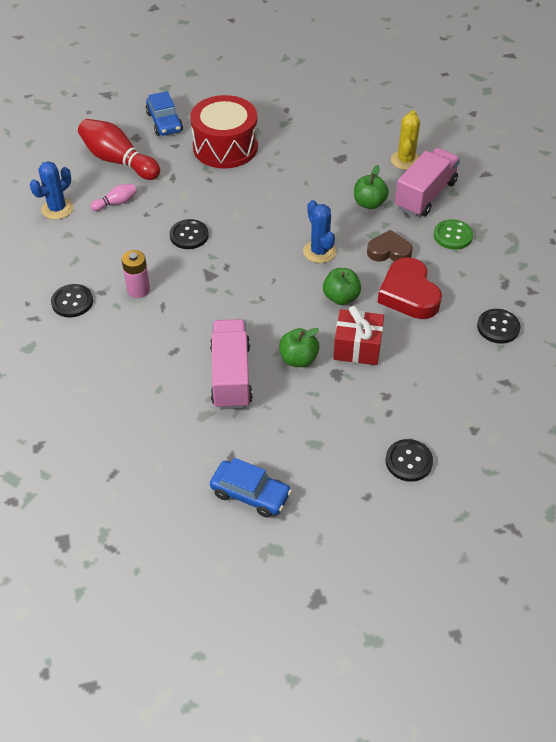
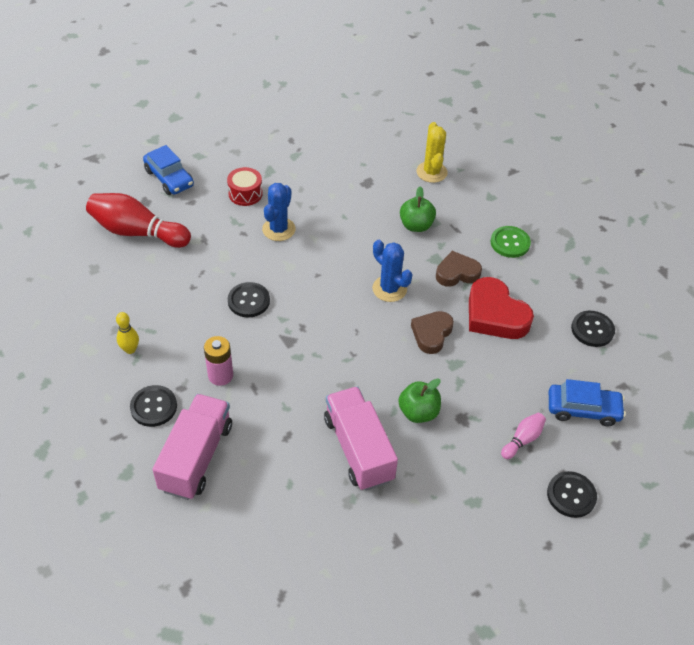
camera: 20 degrees left, 0 degrees up
(57, 209) = (92, 302): blue cactus -> blue cactus (278, 229)
(72, 253) = (130, 349): none -> yellow bowling pin
(116, 203) = (155, 281): pink bowling pin -> pink bowling pin (522, 439)
(225, 147) = (245, 194): red drum -> red drum, size x0.49
(250, 494) = (433, 577): blue car -> blue car (583, 409)
(341, 297) = (431, 334): green apple -> brown heart
(357, 348) = (470, 385): red gift -> none
(425, 195) = (466, 205): pink truck -> pink truck (196, 457)

